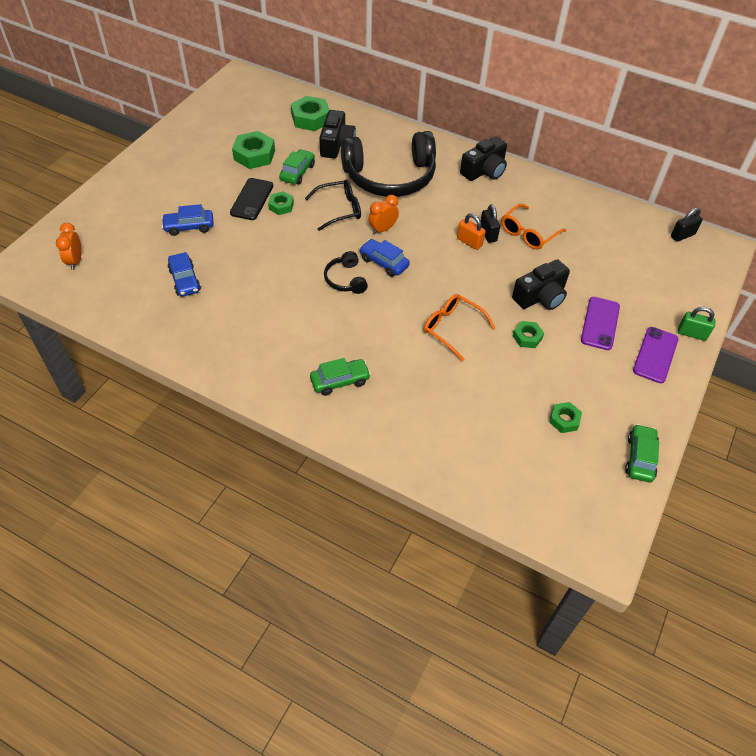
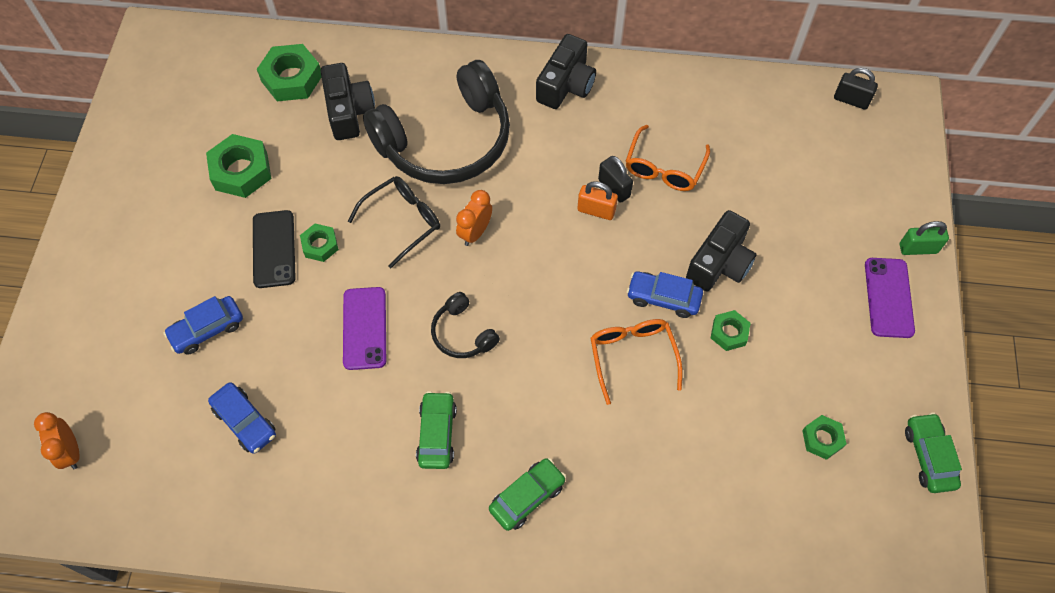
camera: 20 degrees left, 10 degrees up
(297, 172) = (316, 179): green car -> green car (437, 434)
(384, 262) = (500, 286): blue car -> blue car (663, 298)
(452, 328) = (632, 356): orange glasses -> orange glasses turned 60 degrees clockwise
(600, 323) = (806, 276): purple phone -> purple phone (364, 328)
(682, 235) = (851, 100): black padlock -> black padlock turned 75 degrees clockwise

